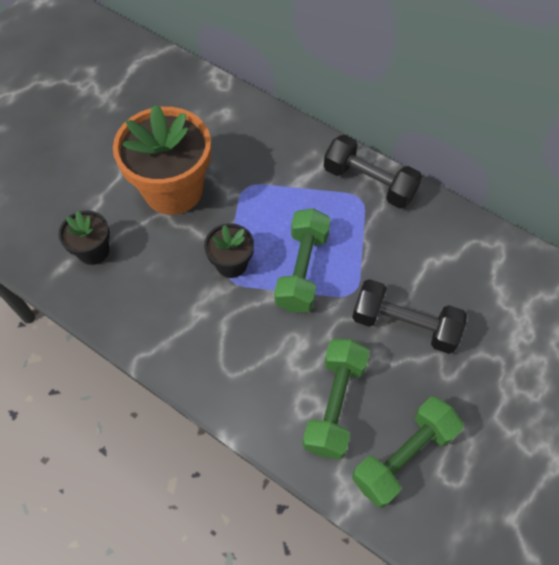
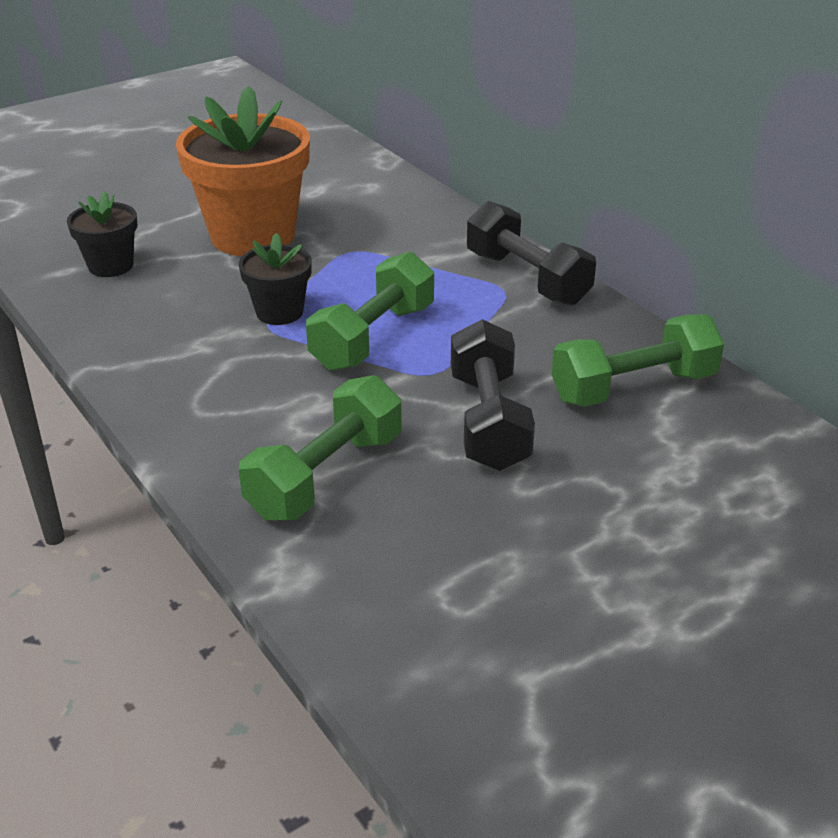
camera: 20 degrees right, 25 degrees down
(403, 456) = (393, 556): green dumbbell -> green dumbbell (633, 387)
(404, 325) = (489, 421): black dumbbell -> black dumbbell turned 45 degrees clockwise

